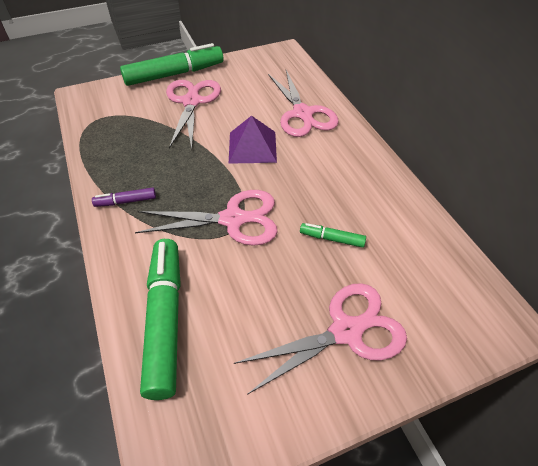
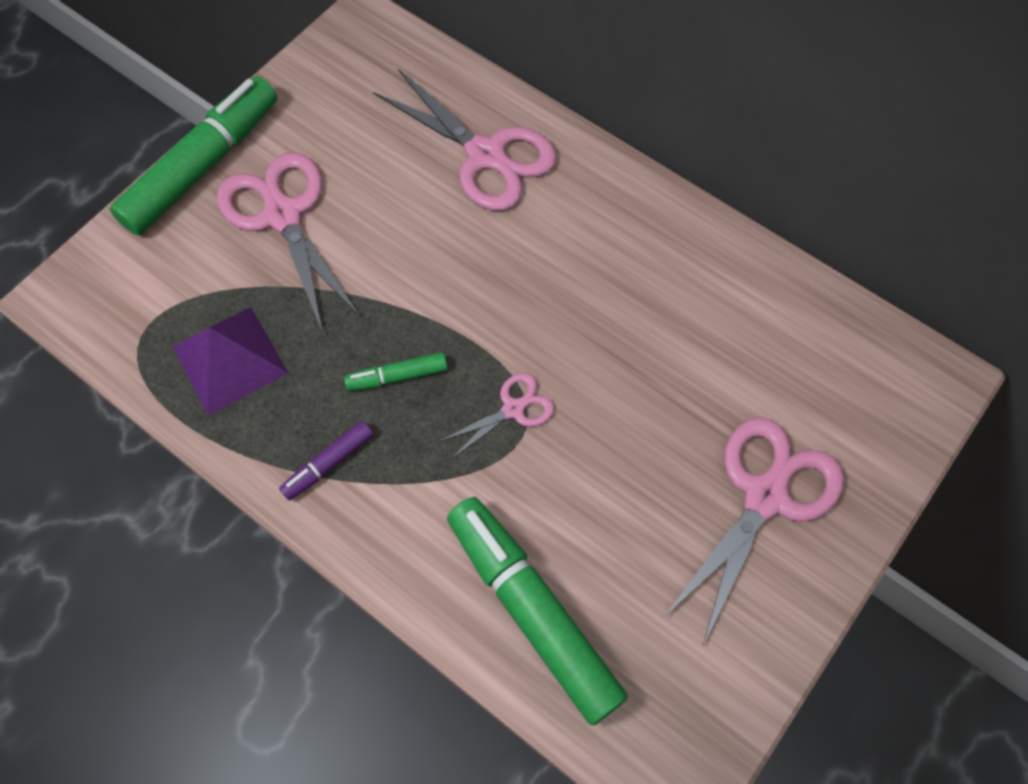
camera: 30 degrees left, 15 degrees up
(233, 219) = (513, 409): pink scissors -> pink scissors, size x0.51
(252, 147) = (451, 262): purple pyramid -> purple pyramid (230, 360)
(332, 239) = (668, 369): green marker -> green marker (397, 376)

